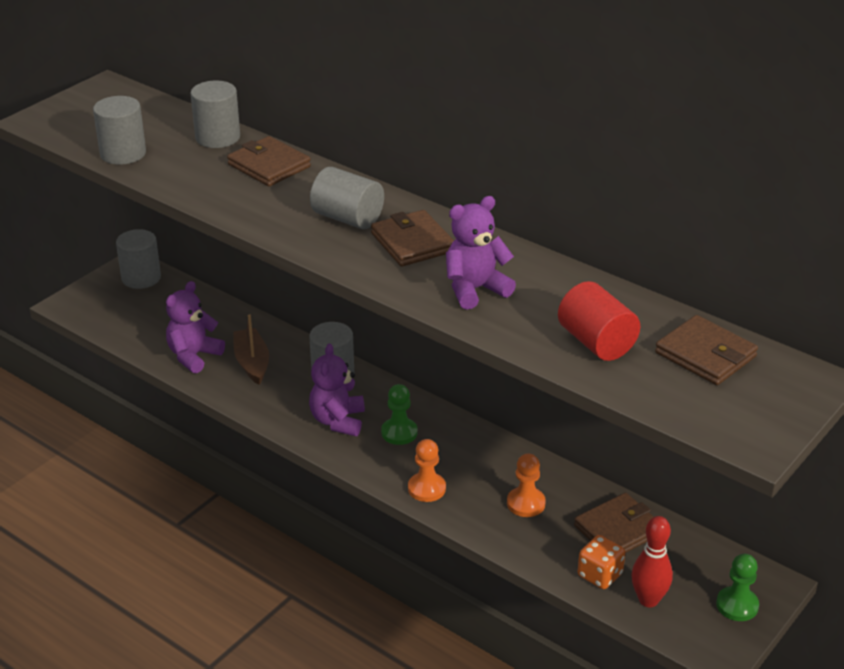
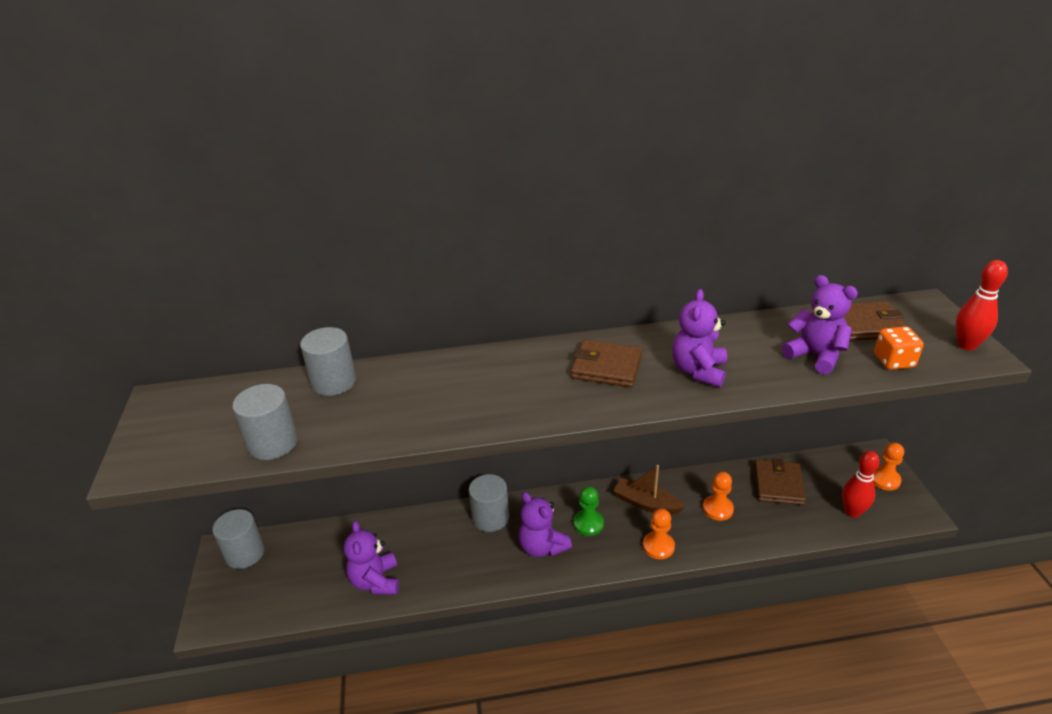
camera: 45 degrees left, 0 degrees up
(252, 363) = (426, 552): brown boat -> brown boat (646, 503)
(269, 165) = (412, 378): brown wallet -> none
(347, 218) = (537, 379): grey cylinder -> none
(596, 342) = (815, 356): red cylinder -> purple teddy bear
(600, 575) = (813, 518): orange dice -> orange dice (893, 361)
(737, 605) = (884, 479): green pawn -> orange pawn
(761, 427) = (966, 345): none -> red bowling pin

